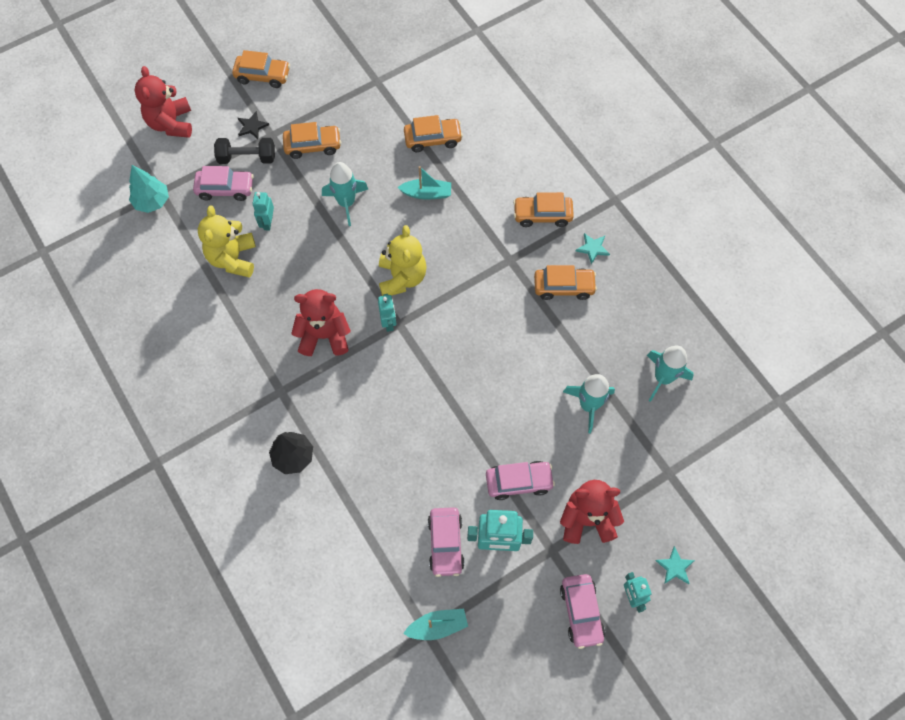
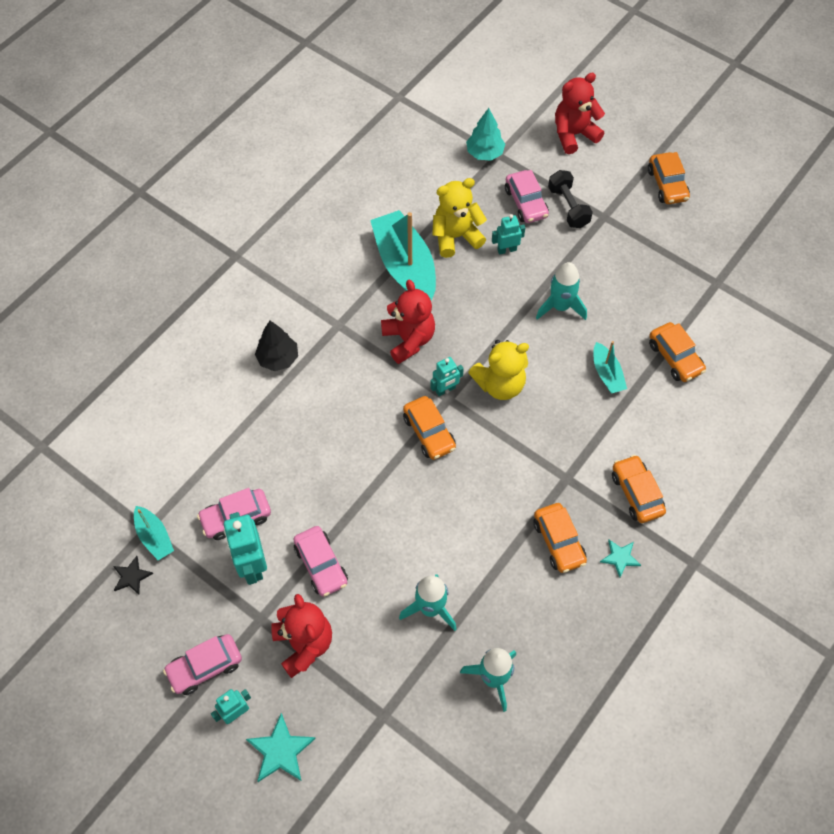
camera: 70 degrees right, 5 degrees down
(244, 312) = (405, 266): none -> turquoise boat
(252, 126) = (605, 198): black star -> black star (131, 576)
(313, 146) = (610, 255): orange car -> orange car (429, 432)
(675, 567) = (280, 750): turquoise star -> turquoise star, size x1.58

